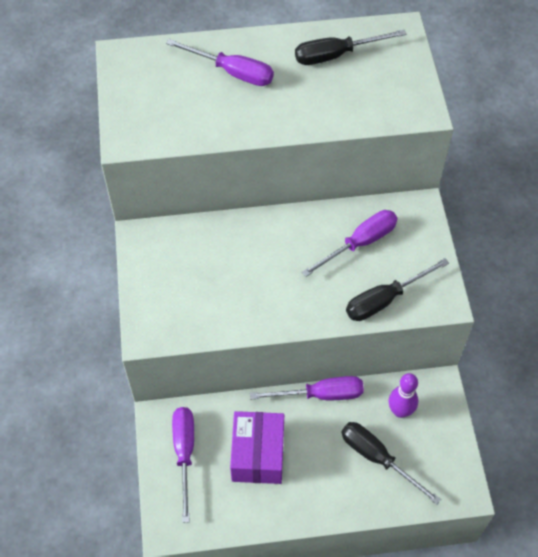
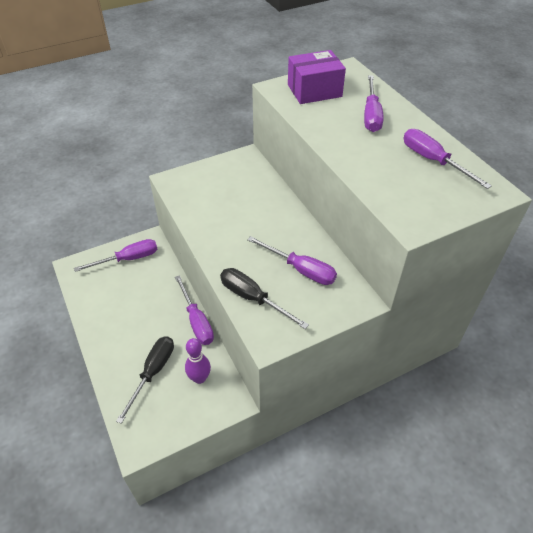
camera: 70 degrees right, 10 degrees down
(258, 454) = (137, 298): purple box -> purple box (314, 91)
(336, 55) = (433, 161): black screwdriver -> purple screwdriver

